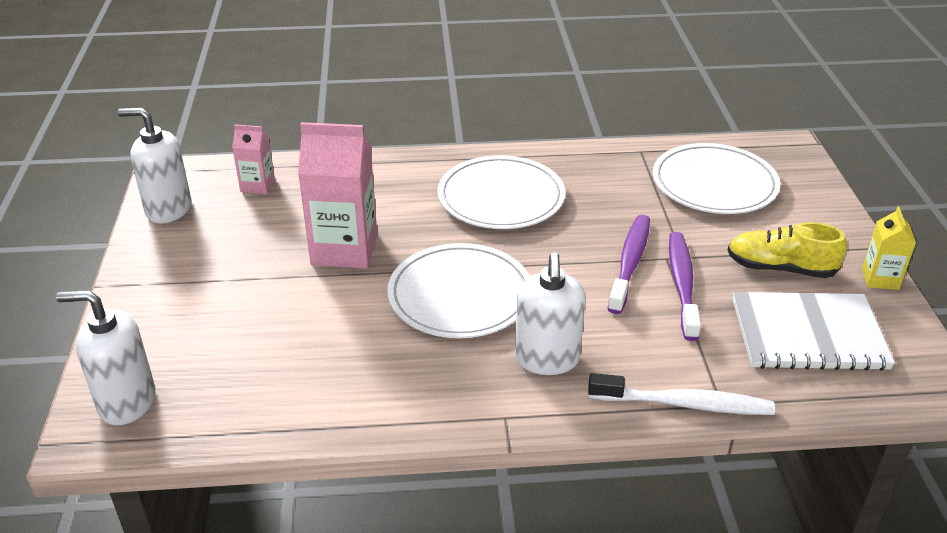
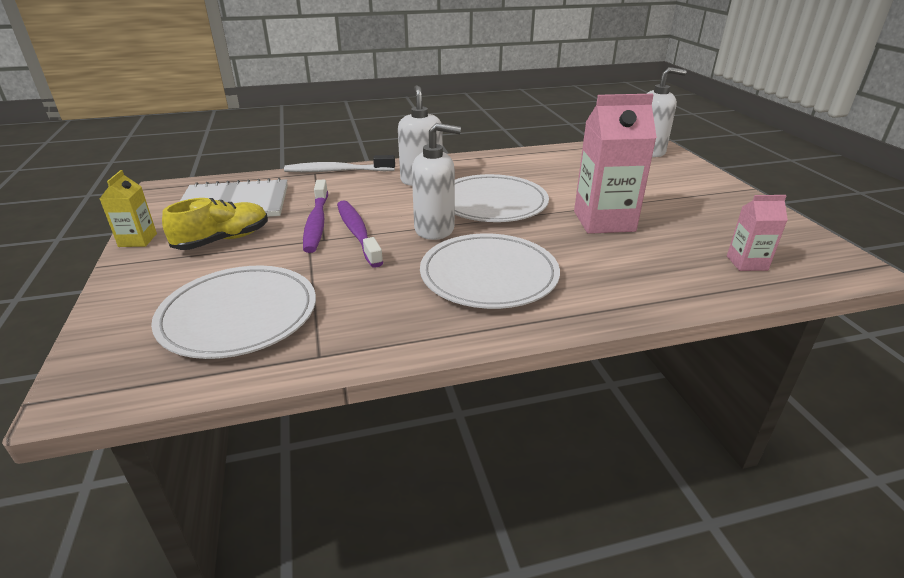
camera: 170 degrees right, 5 degrees down
(168, 209) = (793, 235): white soap dispenser -> white soap dispenser (435, 229)
(630, 263) = (357, 233): purple toothbrush -> purple toothbrush turned 150 degrees clockwise
(780, 268) = (223, 240): yellow shoe -> yellow shoe turned 45 degrees counterclockwise

